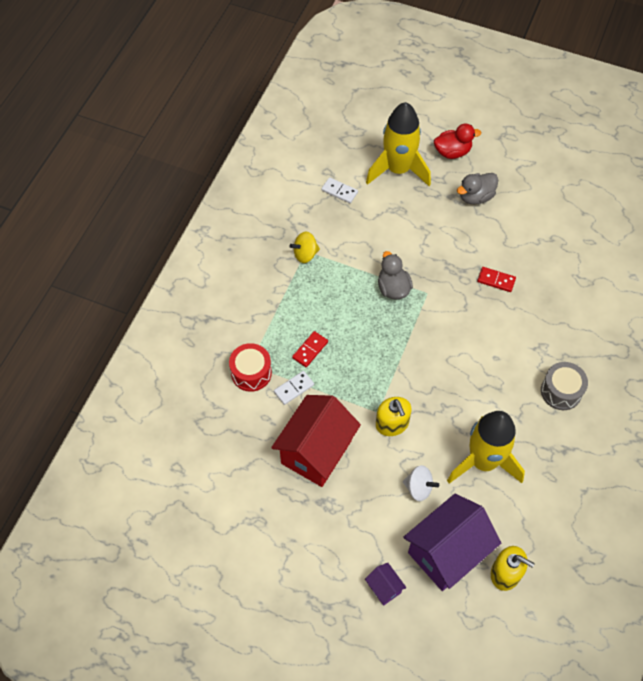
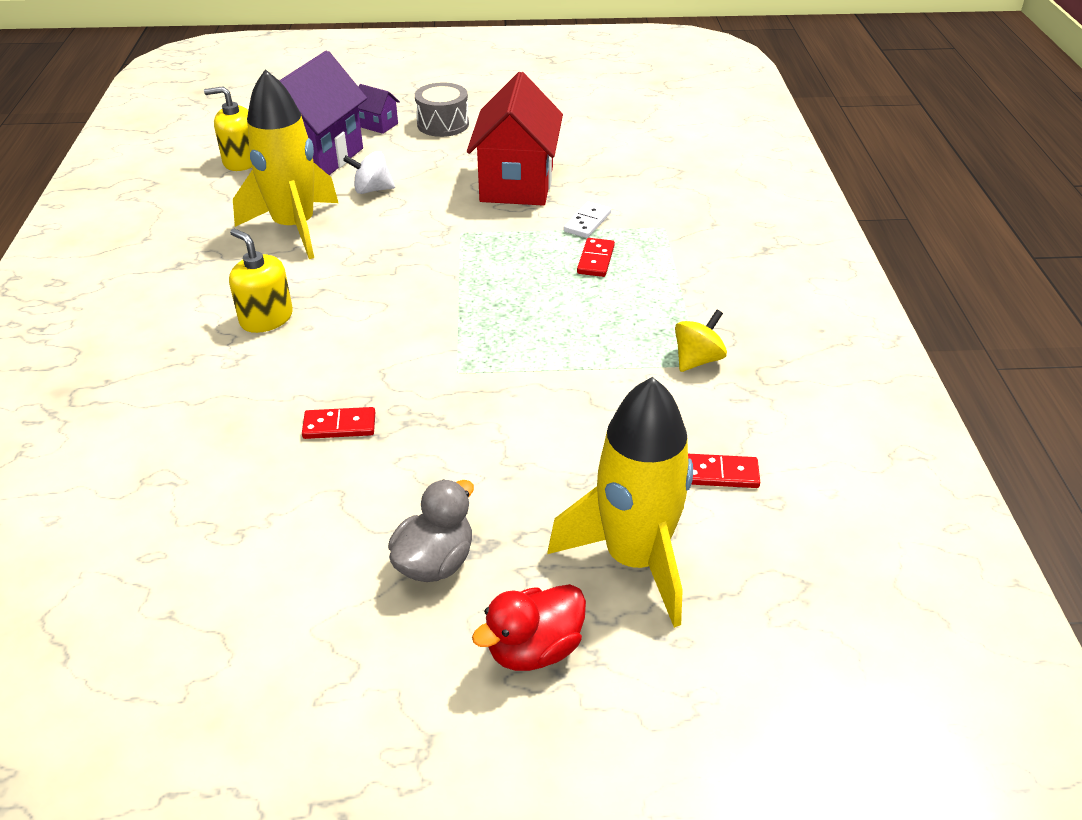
camera: 155 degrees right, 20 degrees down
(251, 373) = (655, 220): red drum -> none
(339, 191) = (720, 473): white domino -> red domino
(392, 424) = (434, 227): yellow soap dispenser -> yellow soap dispenser (266, 318)
(393, 288) = (519, 360): grey duck -> none
(561, 391) = (191, 319): grey drum -> grey drum (443, 124)

